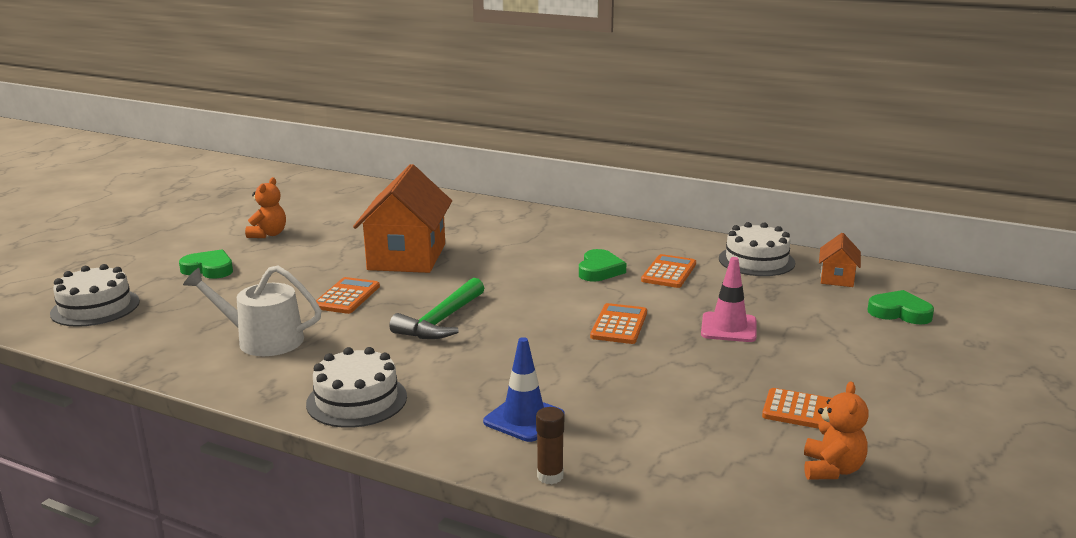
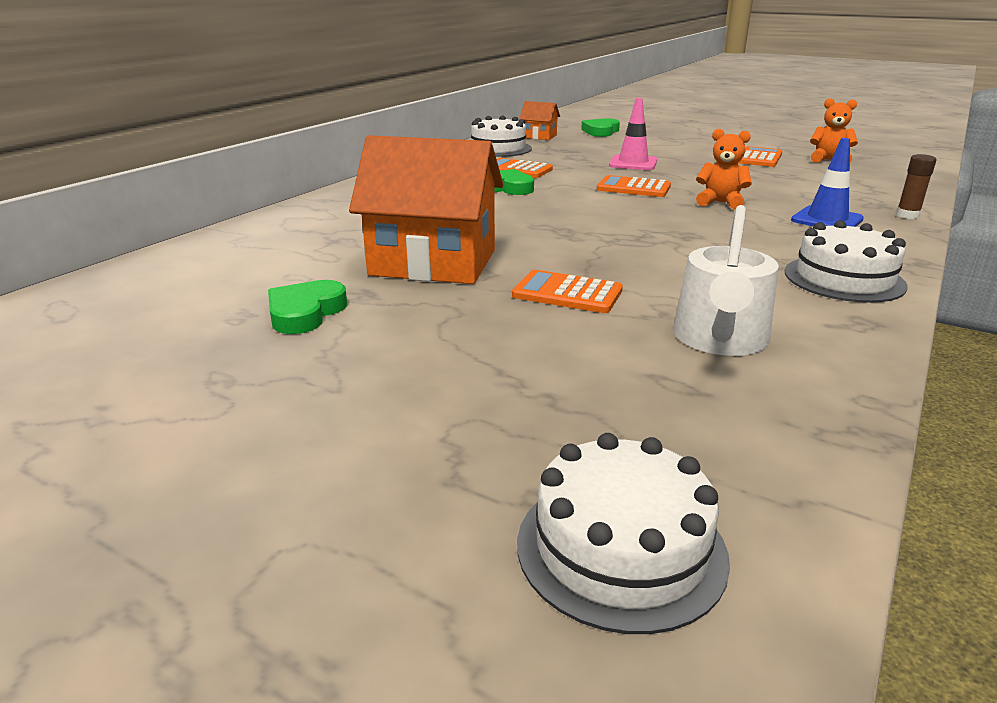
camera: 85 degrees left, 5 degrees up
(209, 269) = (424, 417): green heart -> green heart (305, 313)
(268, 234) = (259, 370): orange teddy bear -> orange teddy bear (720, 203)
(441, 321) = (637, 245): green hammer -> none

